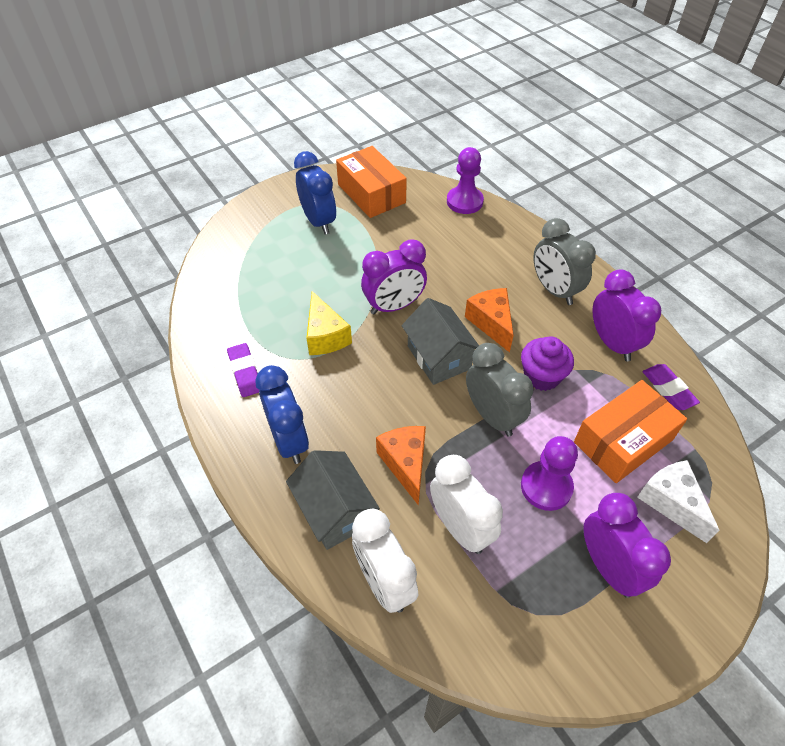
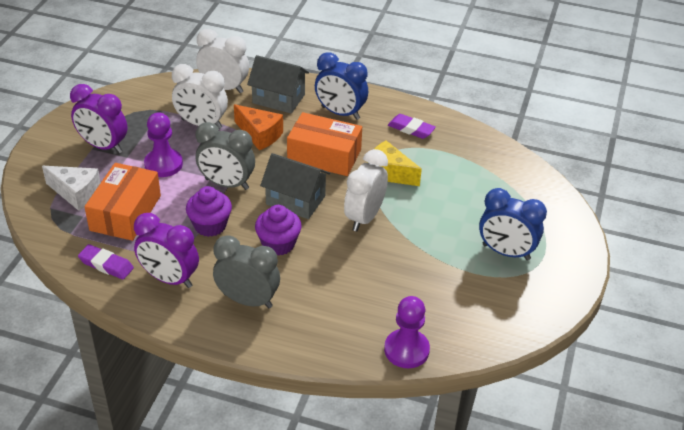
camera: 140 degrees right, 10 degrees down
(371, 193) = (499, 307): orange box -> orange box (324, 155)
(394, 306) = (364, 217): purple clock -> white clock
(491, 323) = (278, 244): orange cheese -> purple cupcake

